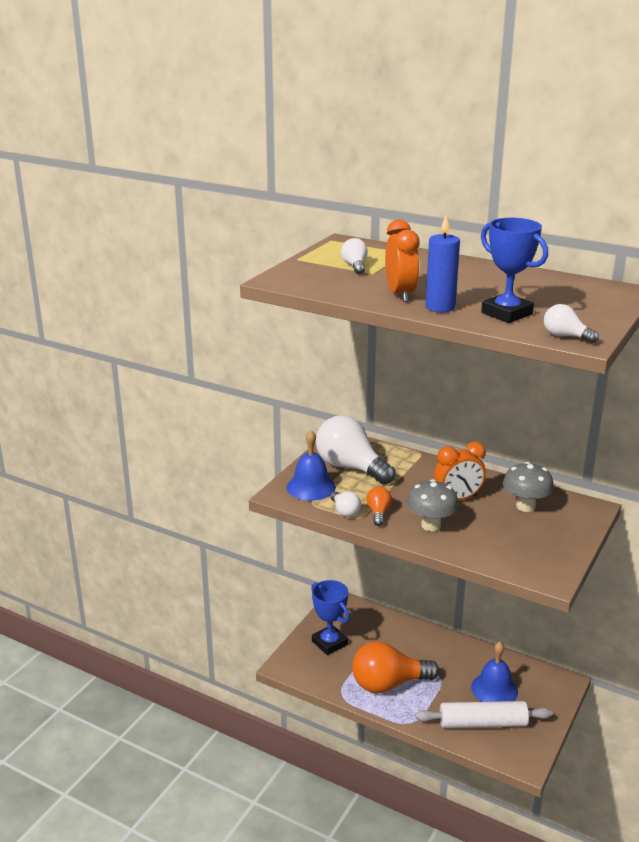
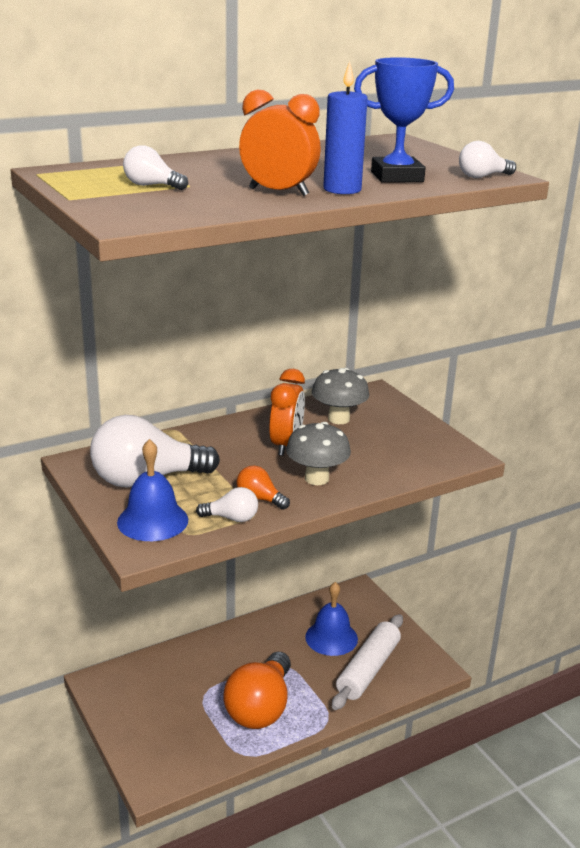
camera: 60 degrees left, 0 degrees up
(329, 643) = (154, 723): blue trophy -> none

